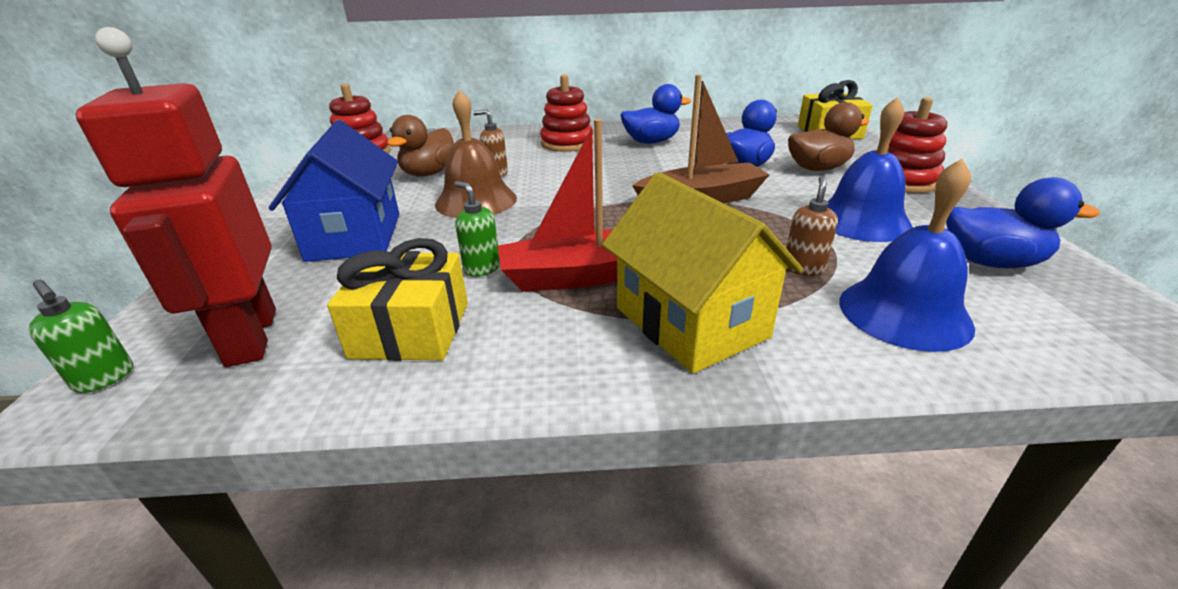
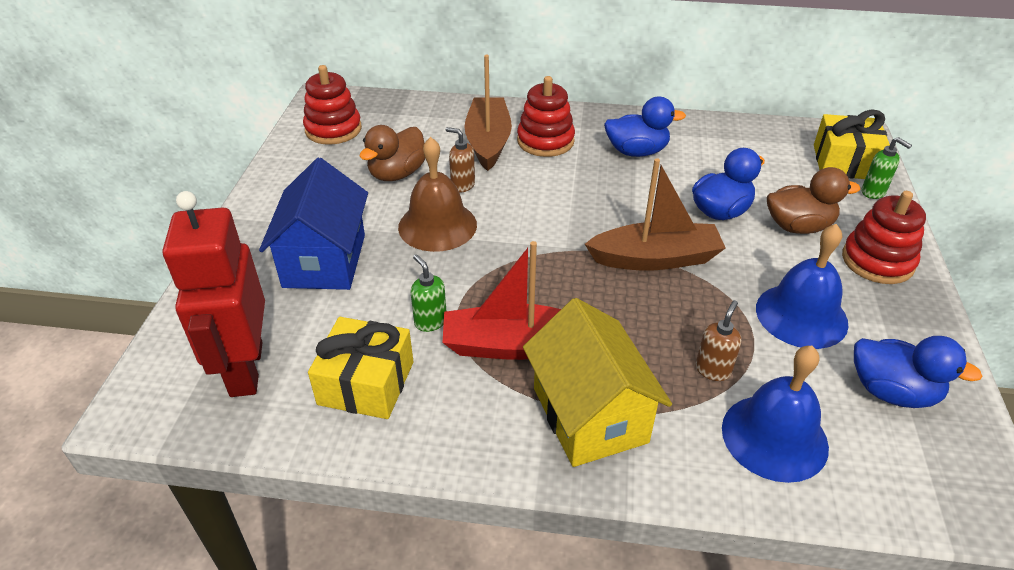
camera: 10 degrees right, 10 degrees up
(105, 378) = (148, 392): green soap dispenser -> green soap dispenser (873, 192)
(514, 148) = (488, 142): none -> brown boat

